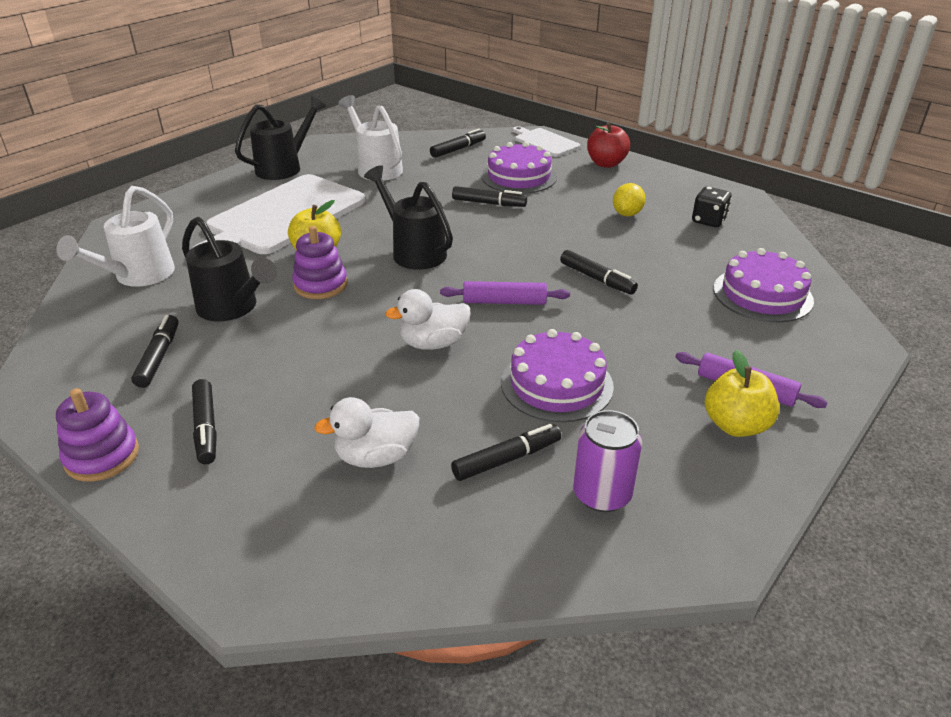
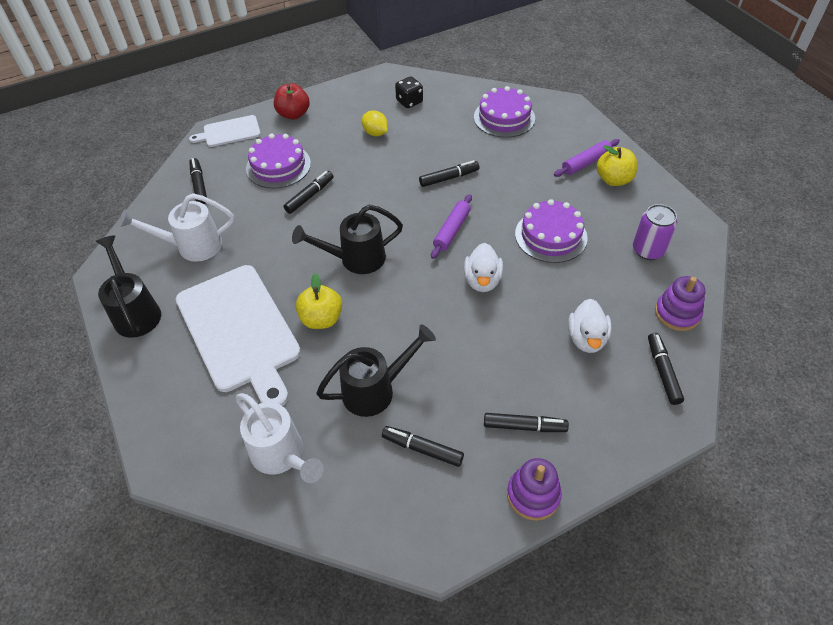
camera: 65 degrees left, 15 degrees up
(320, 285) = (372, 326): purple stacking toy -> purple stacking toy (677, 313)
(506, 459) = (609, 279): black marker -> black marker (662, 372)

